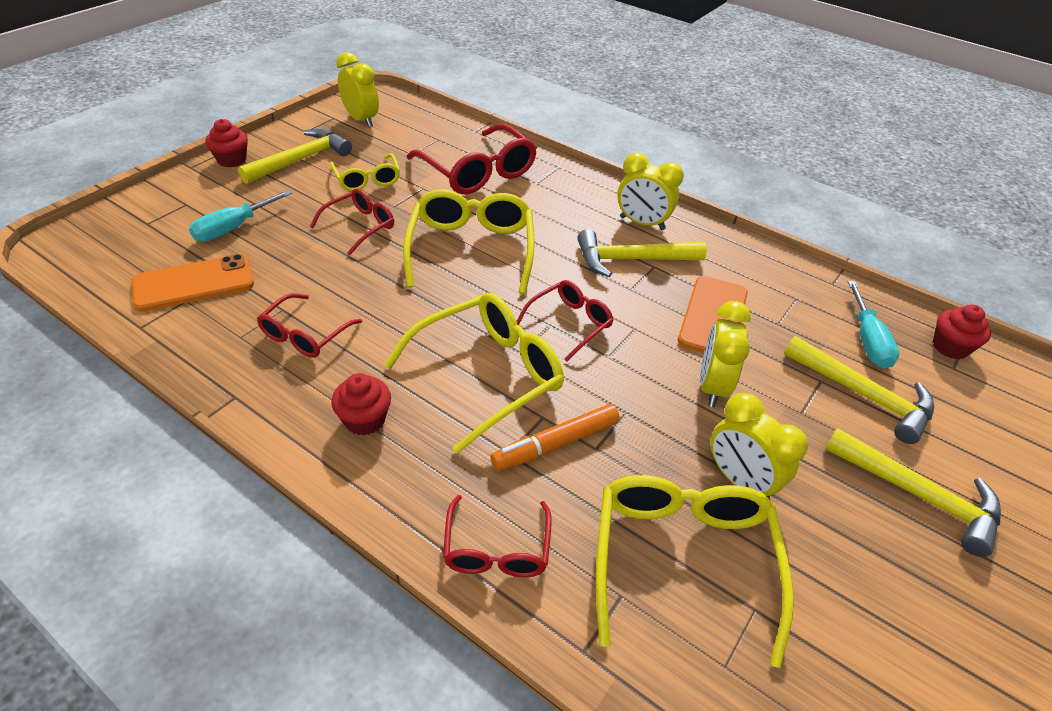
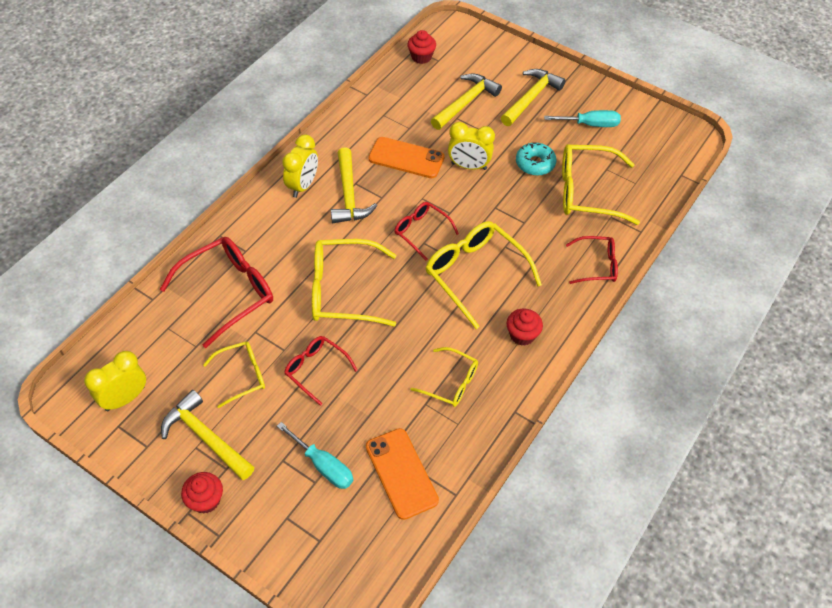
camera: 90 degrees left, 10 degrees up
(305, 335) = (451, 383): red glasses -> yellow glasses
(556, 444) = (524, 240): orange marker -> none
(740, 480) = (535, 164): yellow clock -> turquoise donut
(867, 340) = (420, 90): turquoise screwdriver -> turquoise screwdriver (590, 124)

